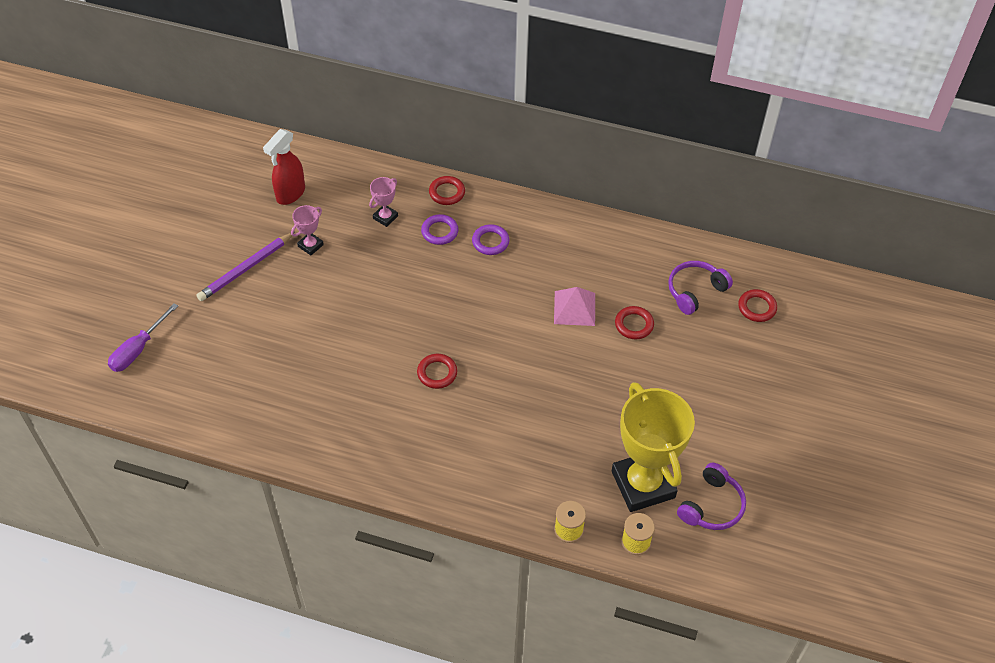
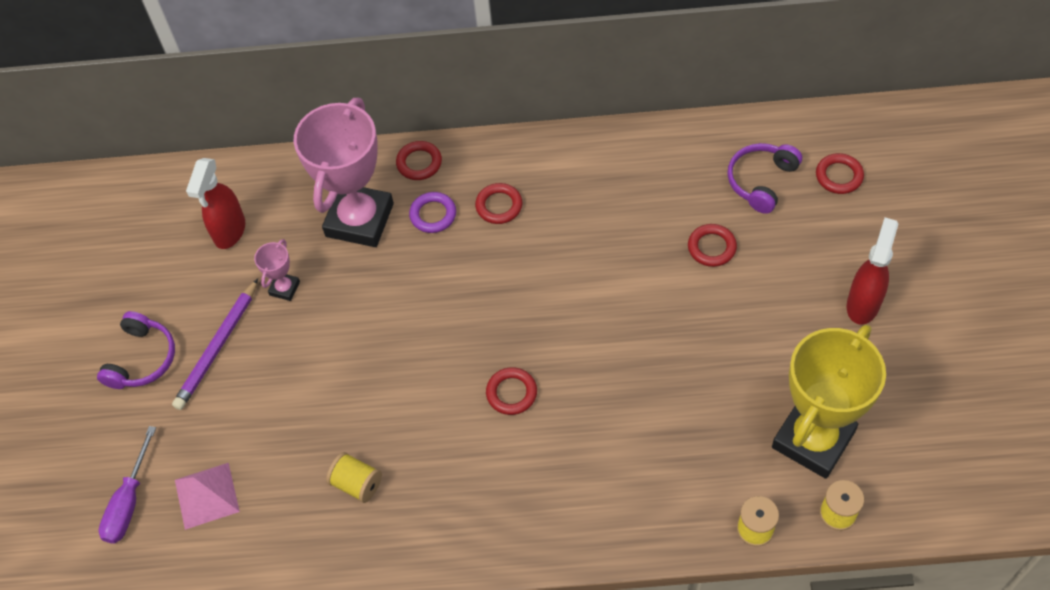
camera: 15 degrees left, 5 degrees up
(299, 394) = (357, 484): none -> yellow spool
(385, 217) = (359, 220): pink trophy -> pink trophy, size x2.36
(490, 242) = (499, 206): purple ring -> red ring
(574, 308) = (634, 252): pink pyramid -> pink pyramid (207, 495)
(643, 484) = (813, 439): yellow trophy -> yellow trophy turned 75 degrees clockwise
(711, 505) = (901, 435): purple headphones -> purple headphones (142, 359)
(729, 404) = (863, 304): none -> red spray bottle

